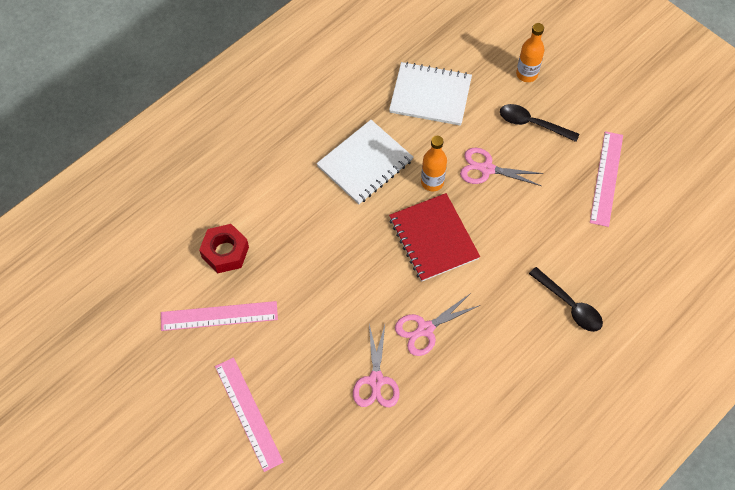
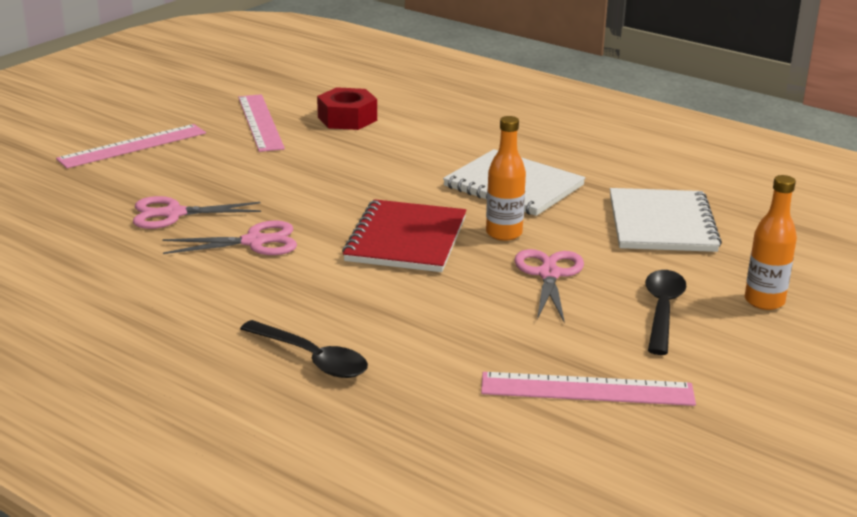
camera: 80 degrees right, 35 degrees down
(425, 329) = (254, 242): pink scissors -> pink scissors turned 120 degrees clockwise
(433, 238) = (406, 239): red notebook -> red notebook turned 45 degrees counterclockwise
(569, 305) = (311, 358): black spoon -> black spoon turned 90 degrees counterclockwise

